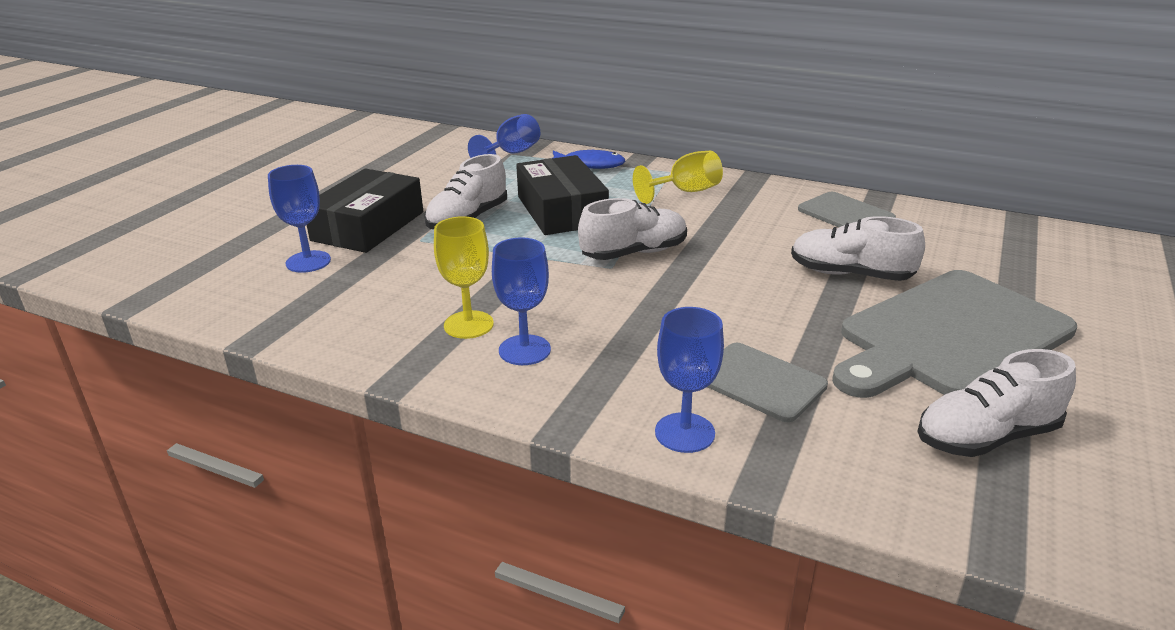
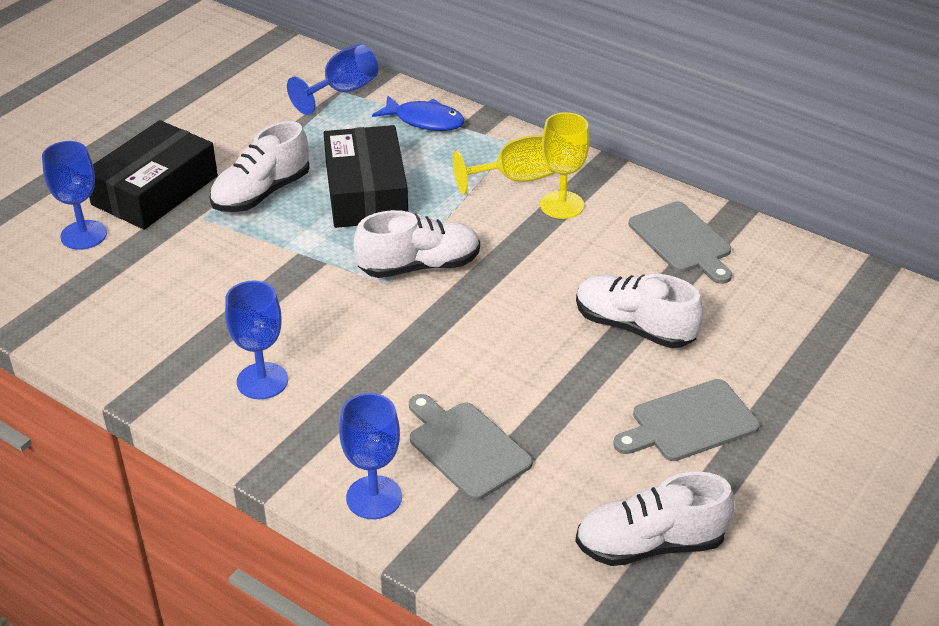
camera: 10 degrees right, 10 degrees up
(468, 325) = (219, 341): yellow goblet -> yellow goblet (562, 205)
(949, 336) = (690, 422): grey cutting board -> grey cutting board, size x0.52

